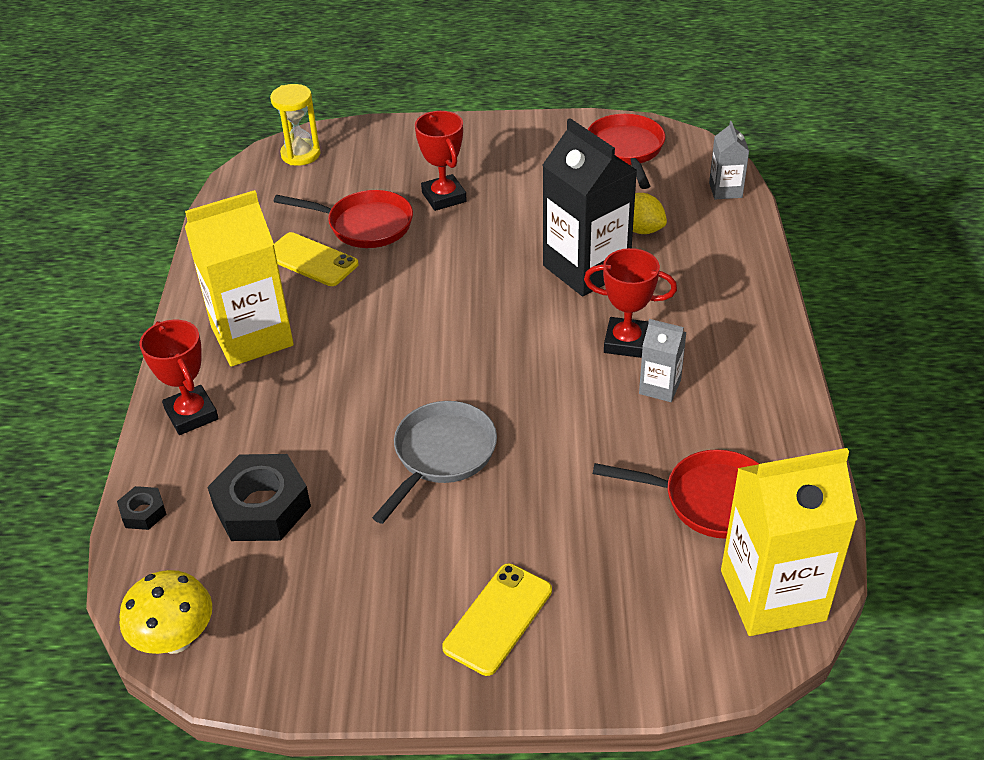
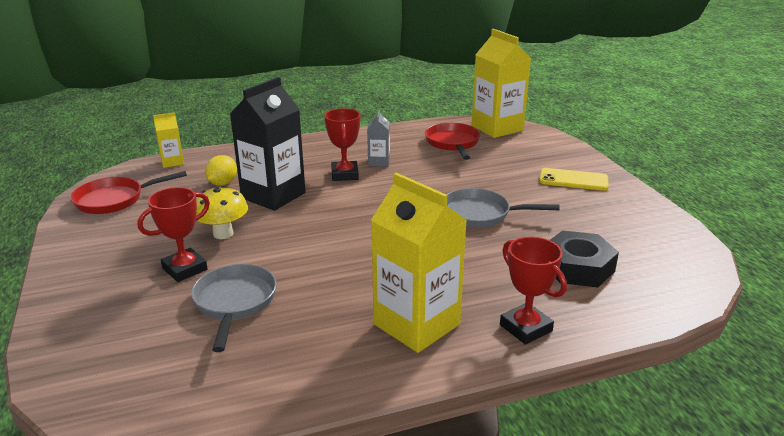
camera: 110 degrees left, 15 degrees down
(143, 512) = (633, 318): black nut -> none
(176, 639) = (699, 270): yellow mushroom -> yellow mushroom (223, 234)
(191, 414) = (526, 328): red trophy -> red trophy turned 75 degrees counterclockwise
(300, 154) = (96, 384): yellow hourglass -> none
(311, 260) = (296, 320): yellow phone -> none
(364, 225) = (234, 303): red pan -> grey pan
(725, 190) = (172, 162): grey carton -> yellow carton

